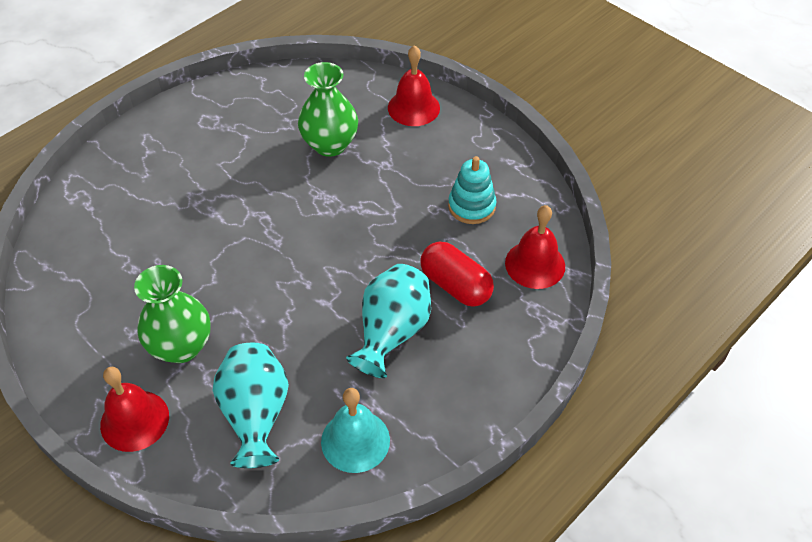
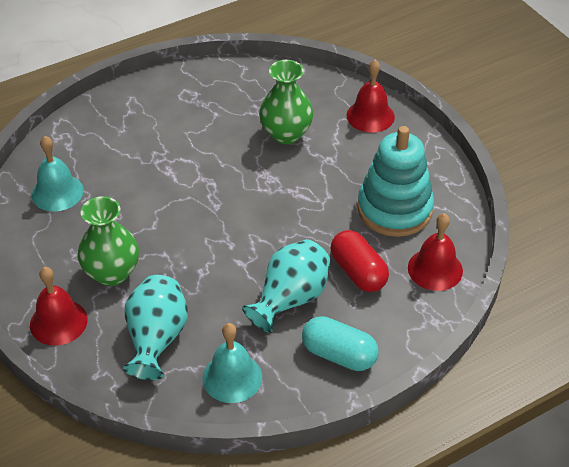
camera: 15 degrees right, 5 degrees down
(90, 263) = (57, 192): none -> turquoise bell
(465, 385) = (339, 355): none -> turquoise capsule
(471, 206) = (394, 209): turquoise stacking toy -> turquoise stacking toy, size x1.73

